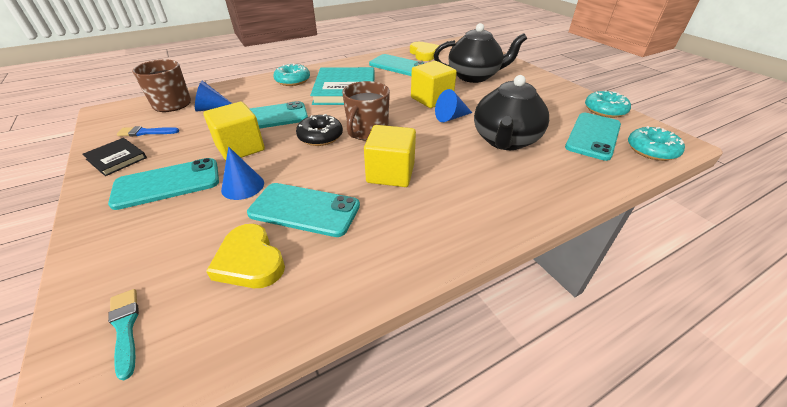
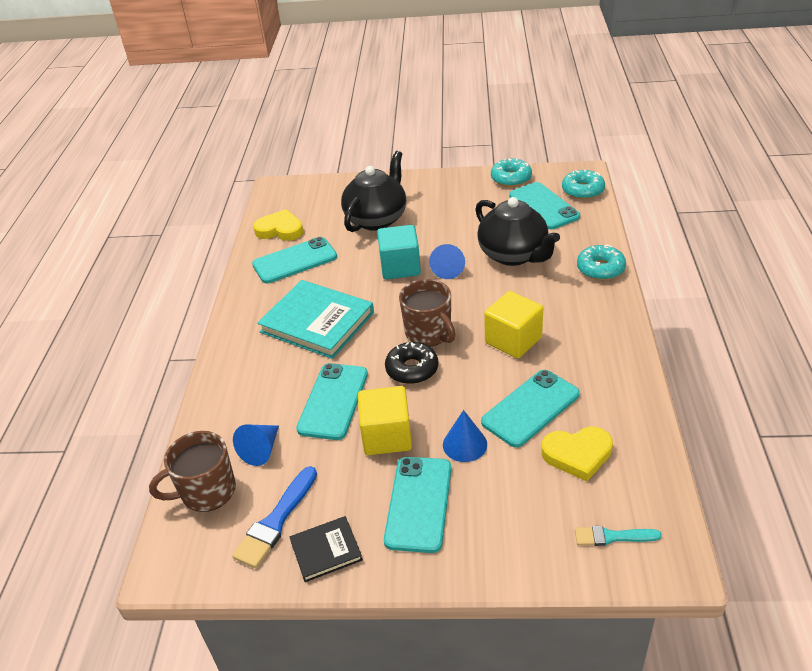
camera: 55 degrees left, 0 degrees up
(146, 132) = (276, 521): blue brush -> blue brush, size x1.57
(293, 80) = (245, 360): turquoise donut -> turquoise donut (600, 269)
(431, 99) = (400, 267): yellow cube -> turquoise cube

